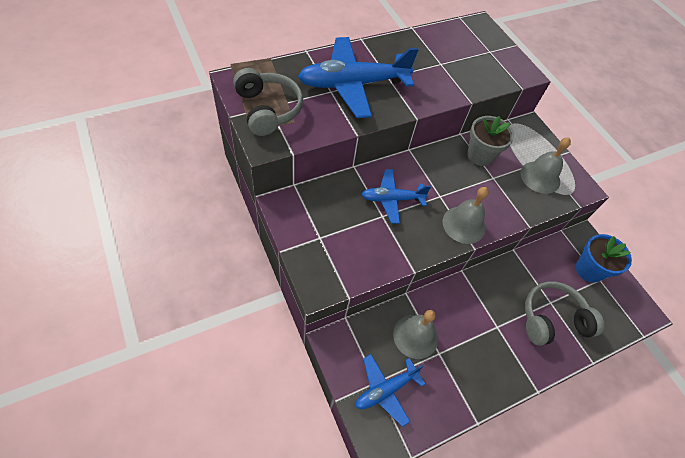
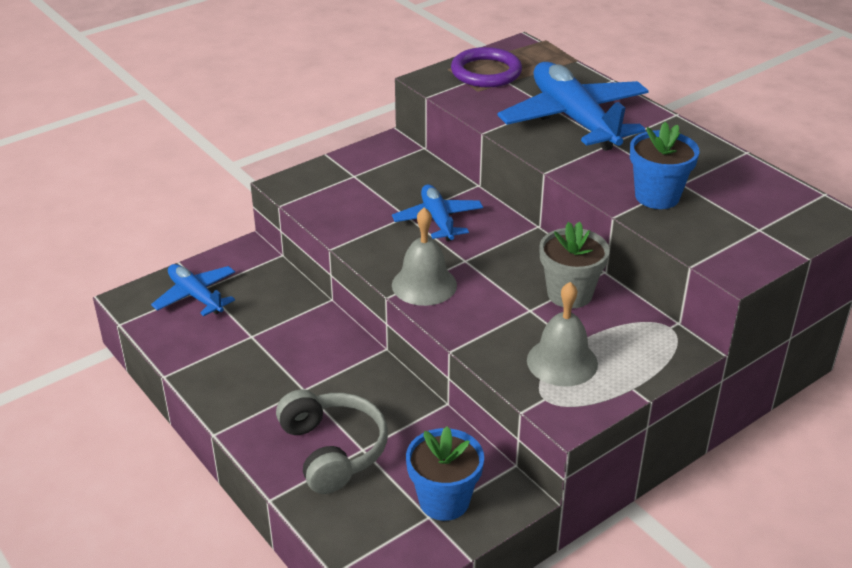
camera: 85 degrees right, 20 degrees down
(268, 109) = (486, 72): grey headphones -> purple ring
(415, 336) = (271, 313): grey bell -> none
(453, 78) = (657, 196): none -> blue flower pot

